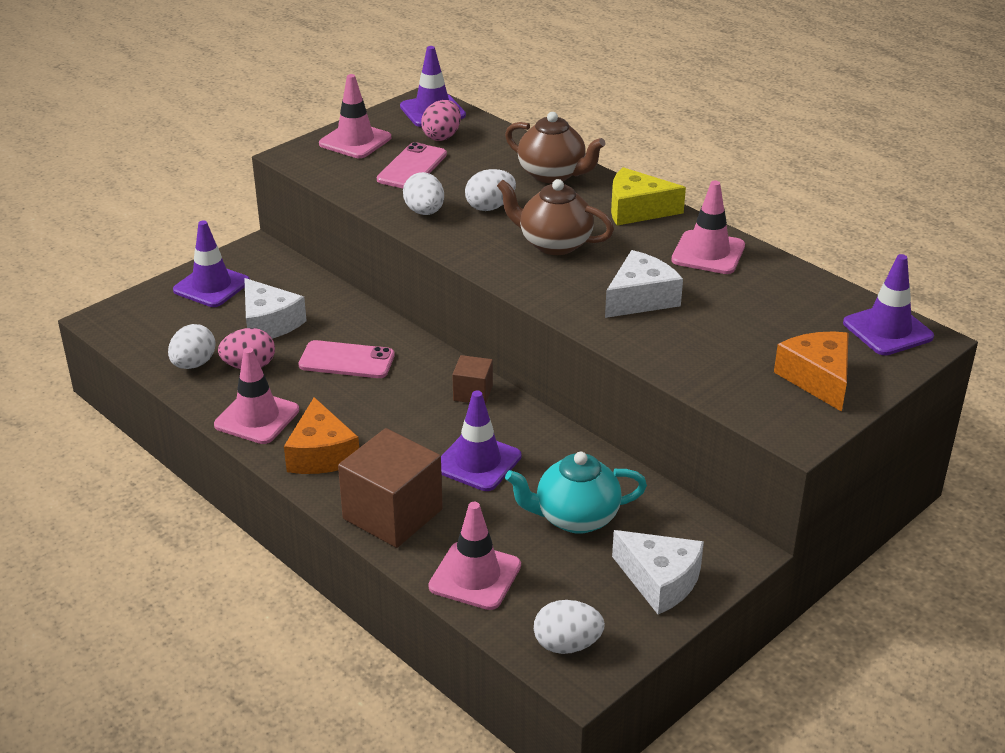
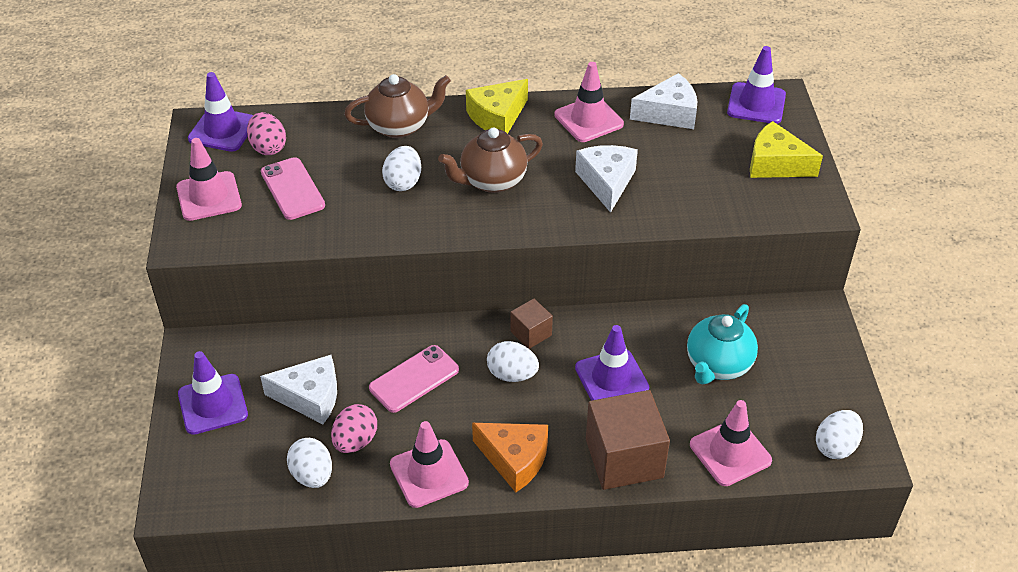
camera: 50 degrees left, 10 degrees up
(424, 212) = (366, 219): white egg -> white egg (512, 374)
(660, 580) = (814, 363): white cheese -> white cheese (669, 113)
(817, 379) = (776, 164): orange cheese -> yellow cheese

